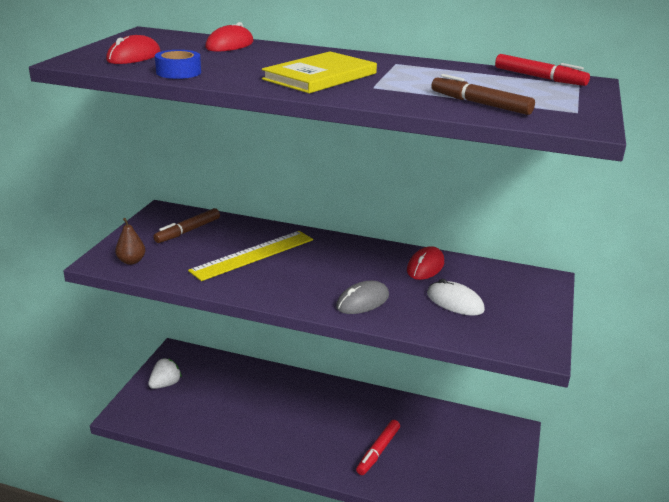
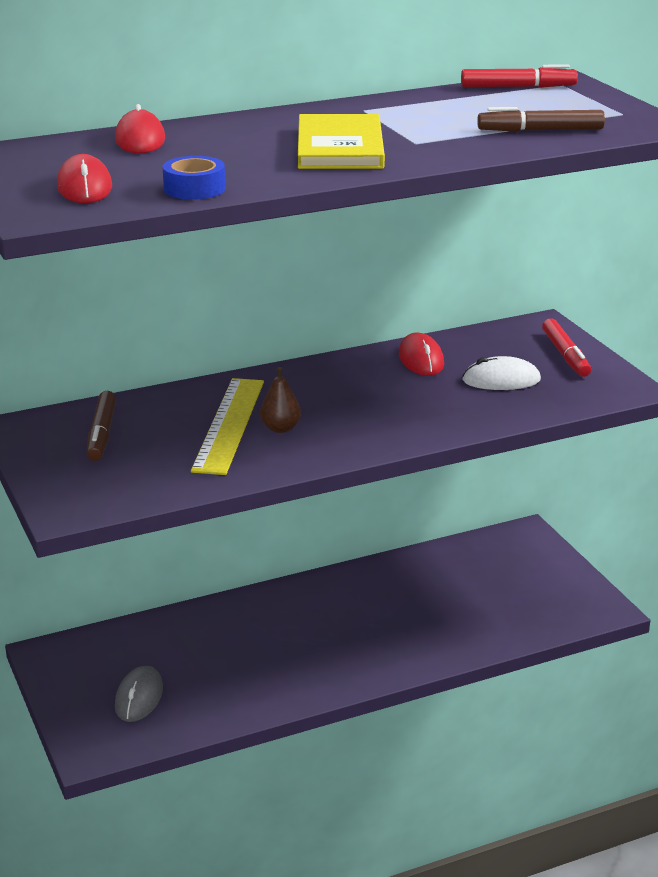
camera: 40 degrees left, 0 degrees up
(131, 261) = (103, 493): brown pear -> brown pear (280, 428)
(165, 384) = (92, 692): white strawberry -> none
(362, 301) = (421, 418): grey mouse -> grey mouse (139, 697)
(378, 451) = (428, 623): red marker -> red marker (565, 355)

